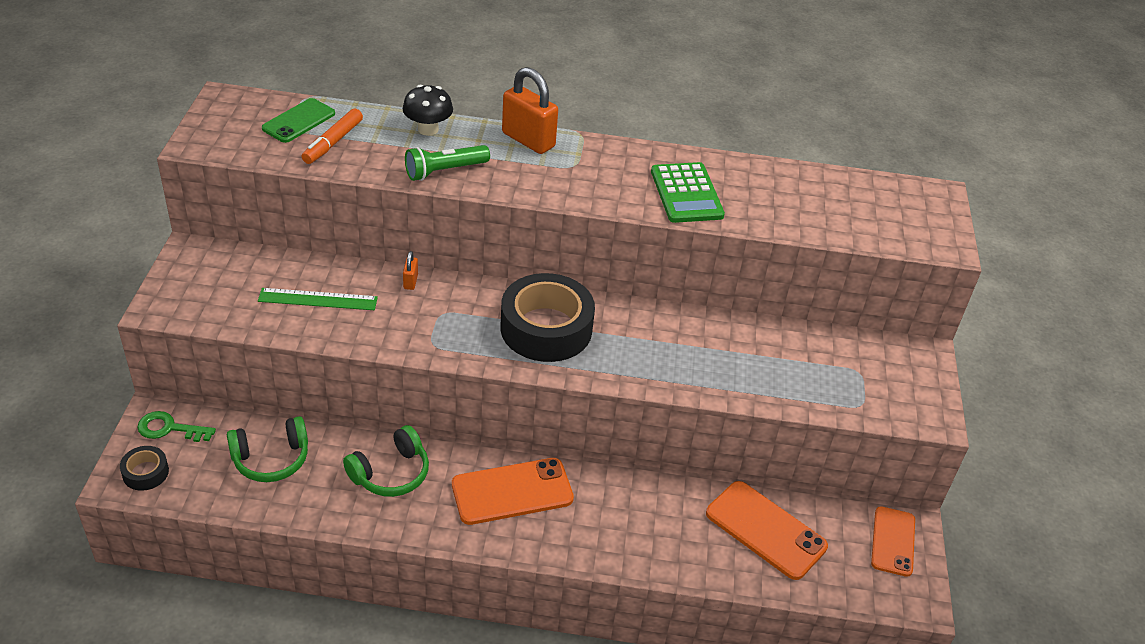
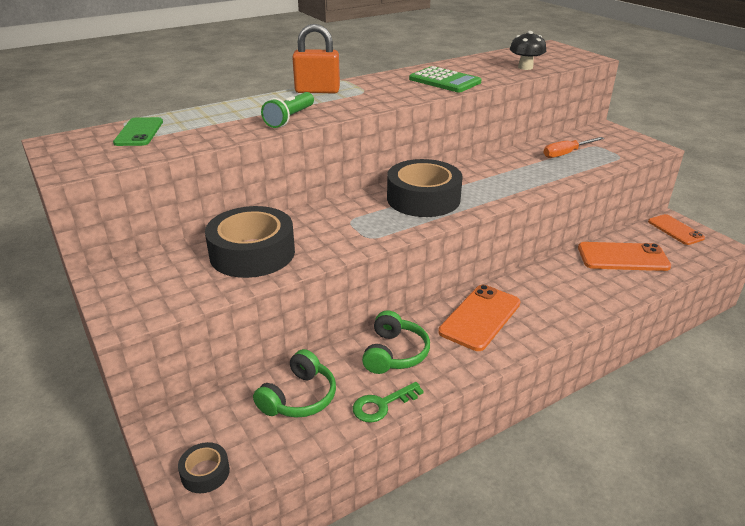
camera: 35 degrees left, 10 degrees down
(169, 428) = (187, 429): green key -> green key (382, 405)
(318, 299) = (252, 253): green ruler -> black tape
(333, 142) = (185, 133): orange marker -> none
(410, 281) = (304, 215): orange padlock -> none
(428, 129) = (244, 106): black mushroom -> black mushroom (525, 67)
(800, 361) = (566, 153): none -> orange screwdriver

